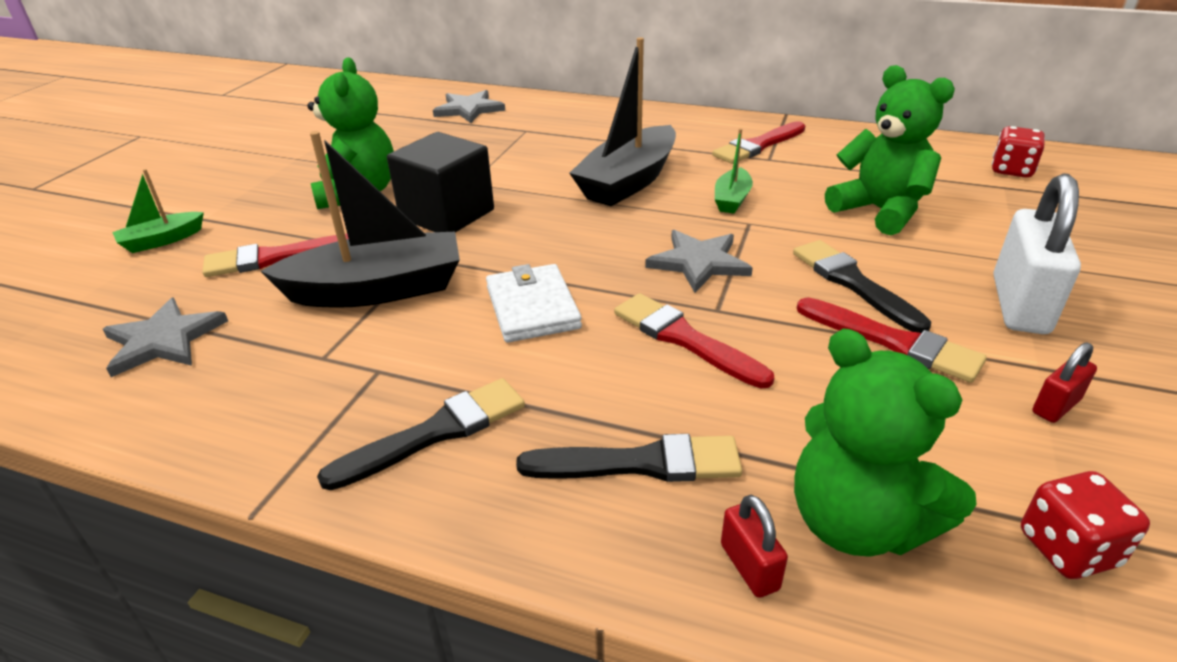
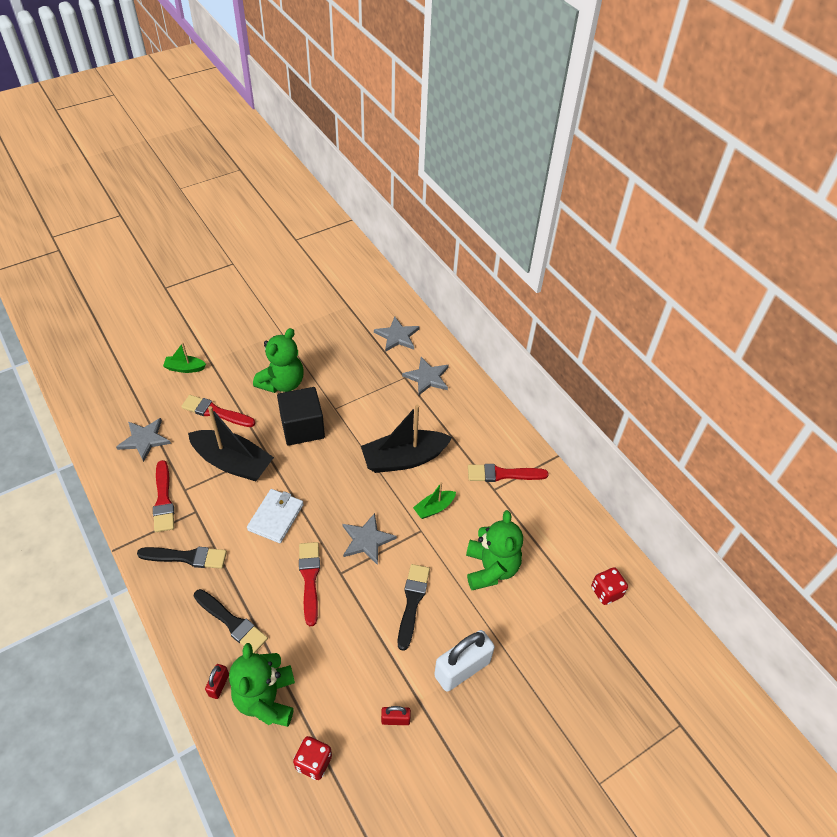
camera: 35 degrees right, 15 degrees up
(554, 121) = (427, 377): none -> grey star
(894, 342) = (382, 644): red brush -> red brush (163, 500)

